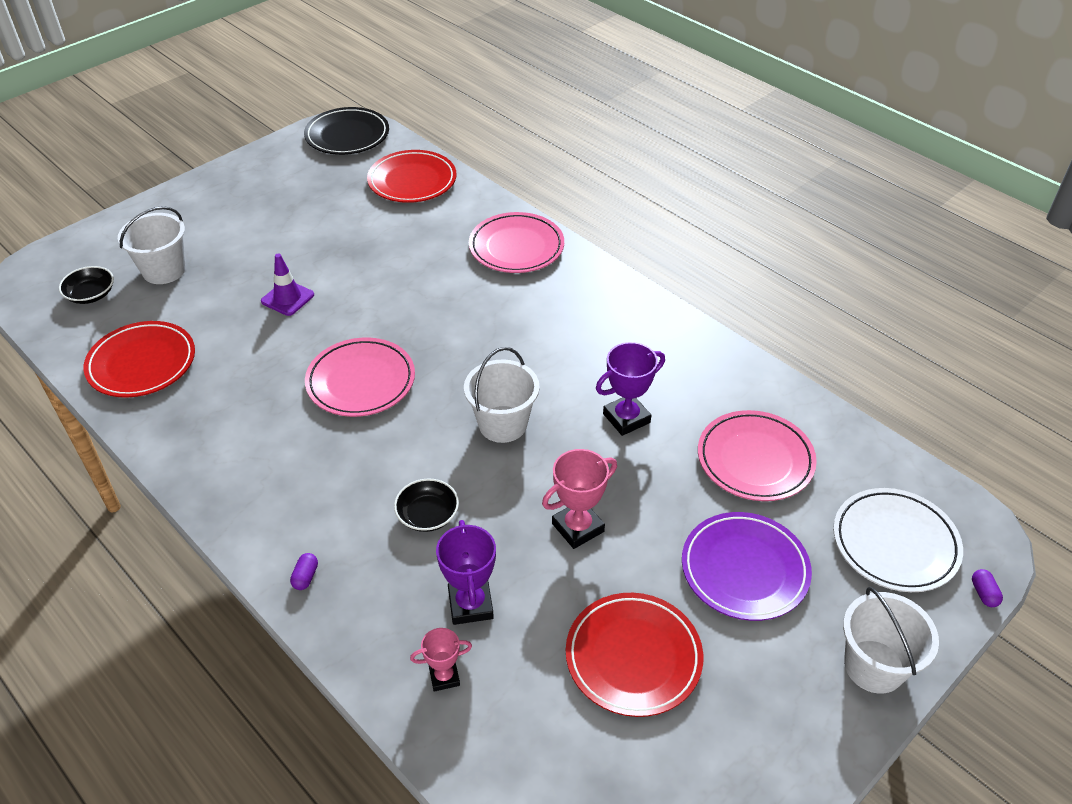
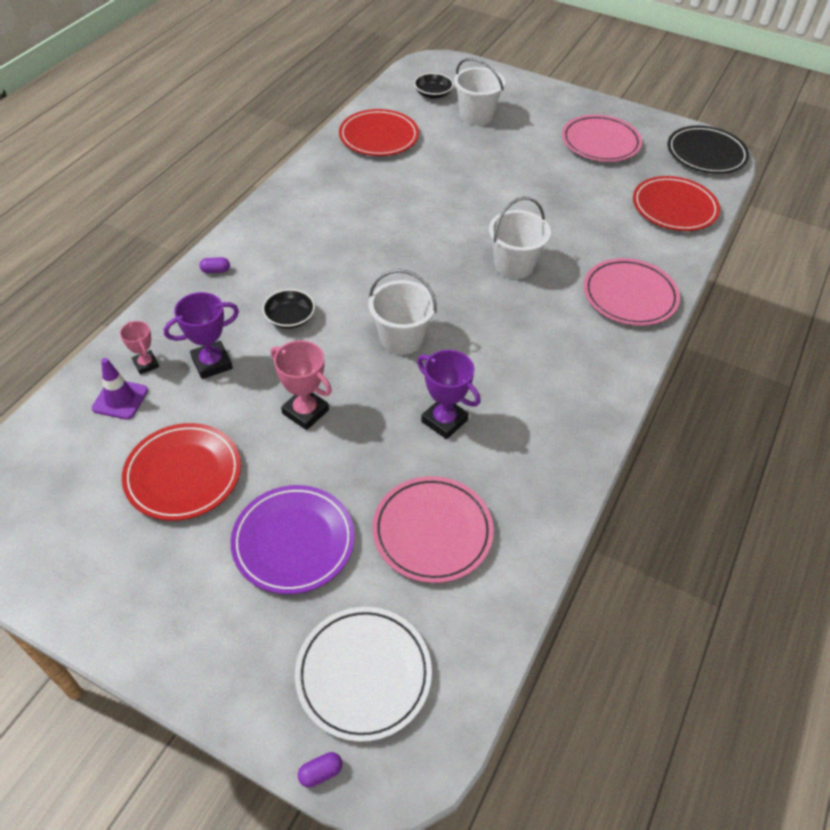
camera: 70 degrees right, 5 degrees up
(287, 298) = (481, 182): purple traffic cone -> purple traffic cone (120, 399)
(361, 381) = (411, 245): pink plate -> pink plate (600, 143)
(874, 666) = (207, 665): white bucket -> white bucket (514, 265)

